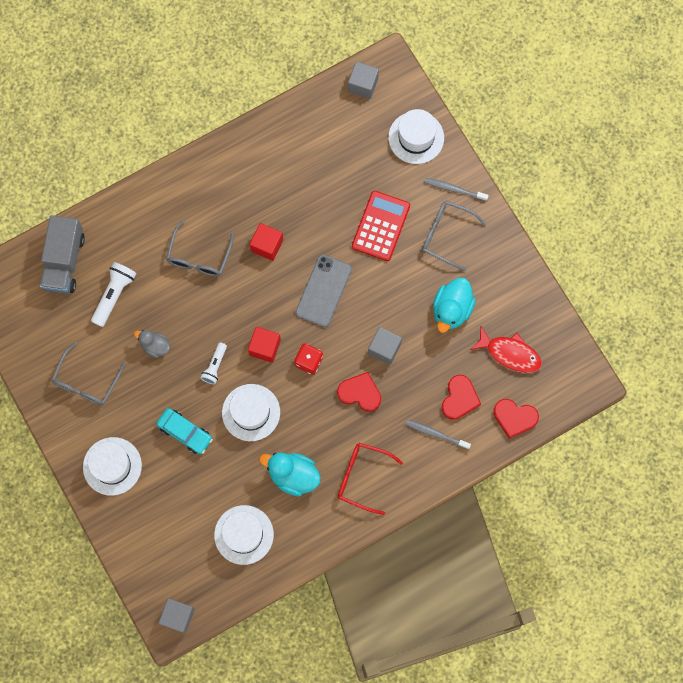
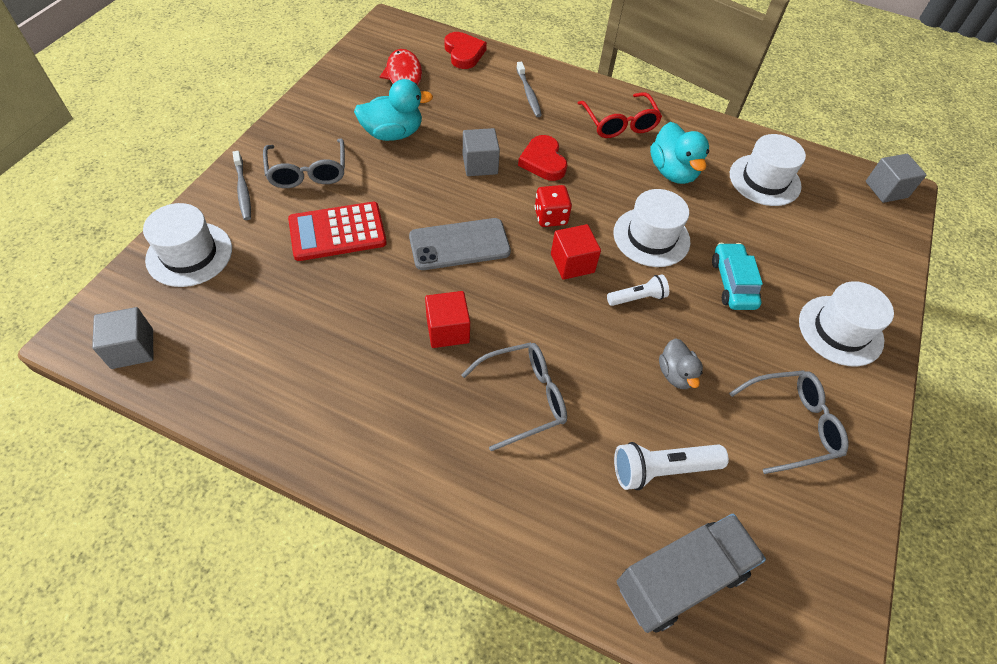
camera: 130 degrees left, 20 degrees down
(459, 398) = (480, 92): red heart -> none

